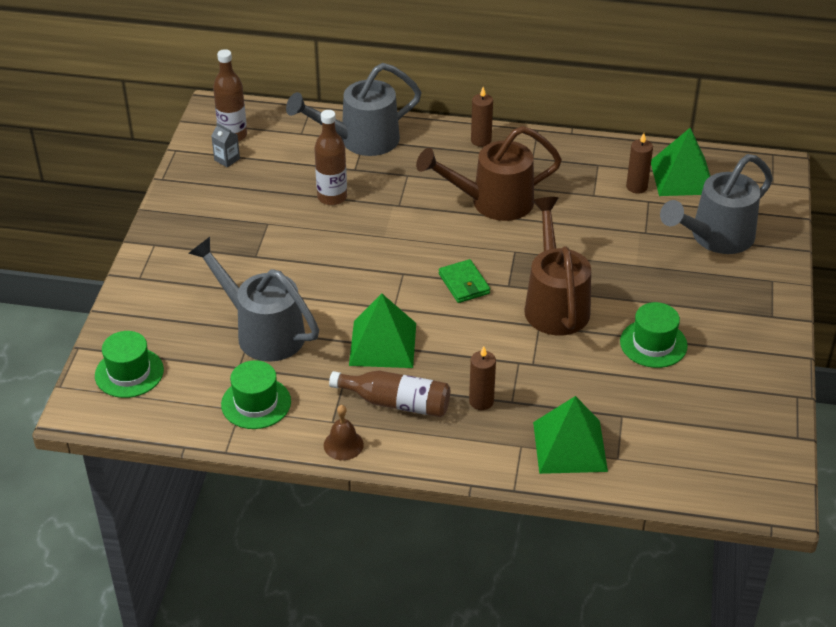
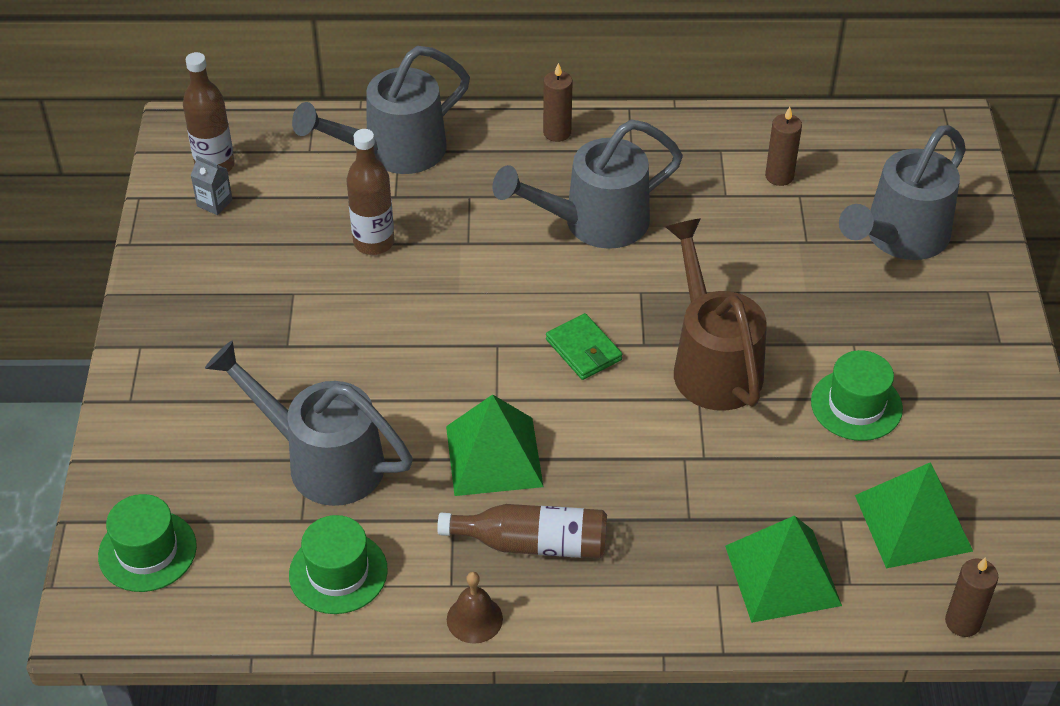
camera: 10 degrees left, 5 degrees up
(481, 401) = (648, 524): brown candle -> brown candle (962, 622)
(493, 202) = (594, 223): brown watering can -> grey watering can
(682, 177) = (835, 154): green pyramid -> green pyramid (913, 523)

